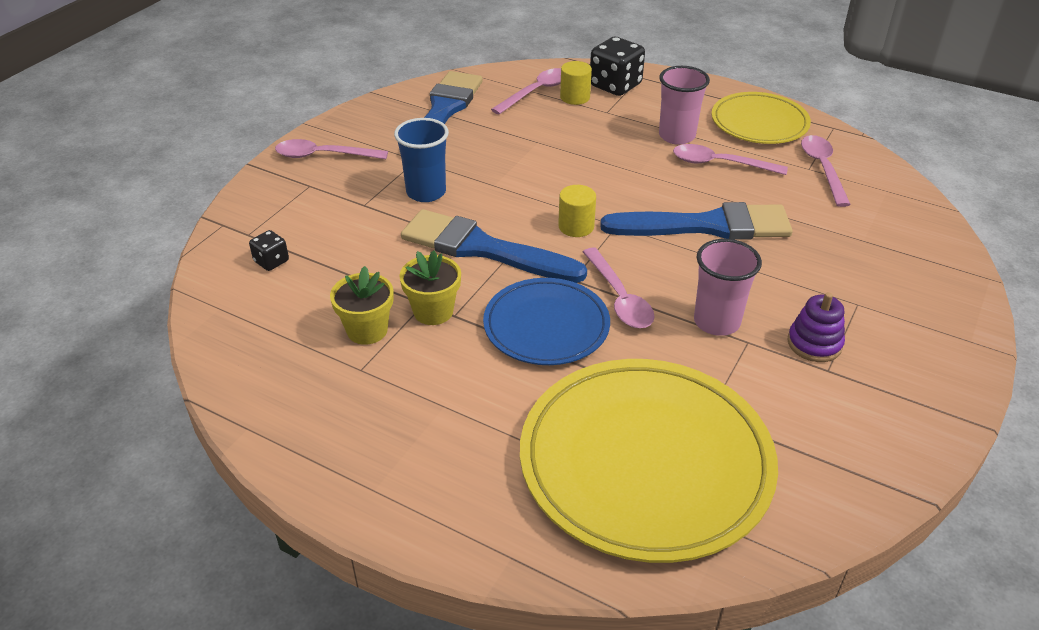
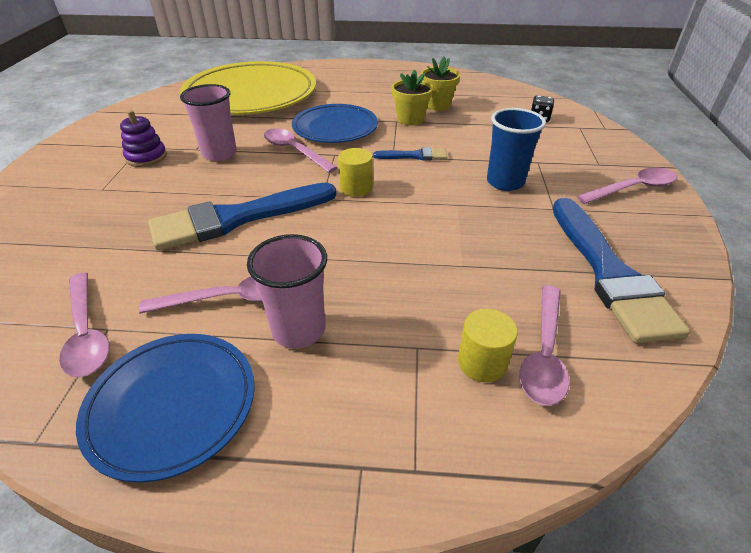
camera: 155 degrees right, 0 degrees up
(483, 248) = (414, 156): blue brush -> blue brush, size x0.47
(615, 85) = (442, 420): black dice -> none
(759, 123) = (172, 405): yellow plate -> blue plate

